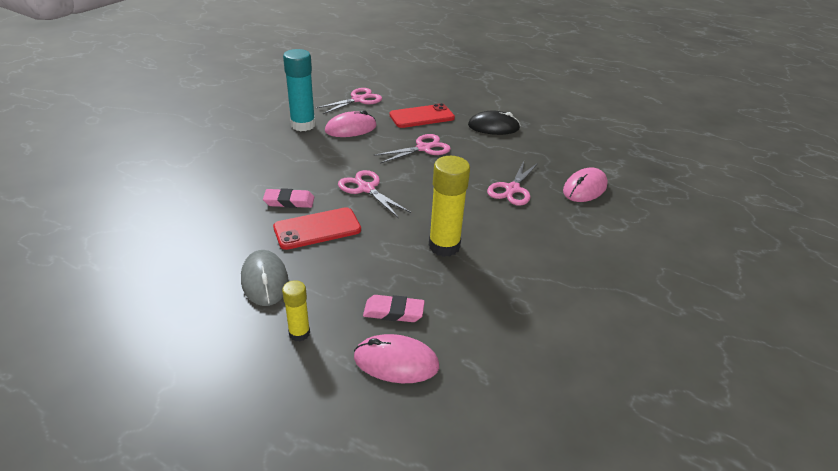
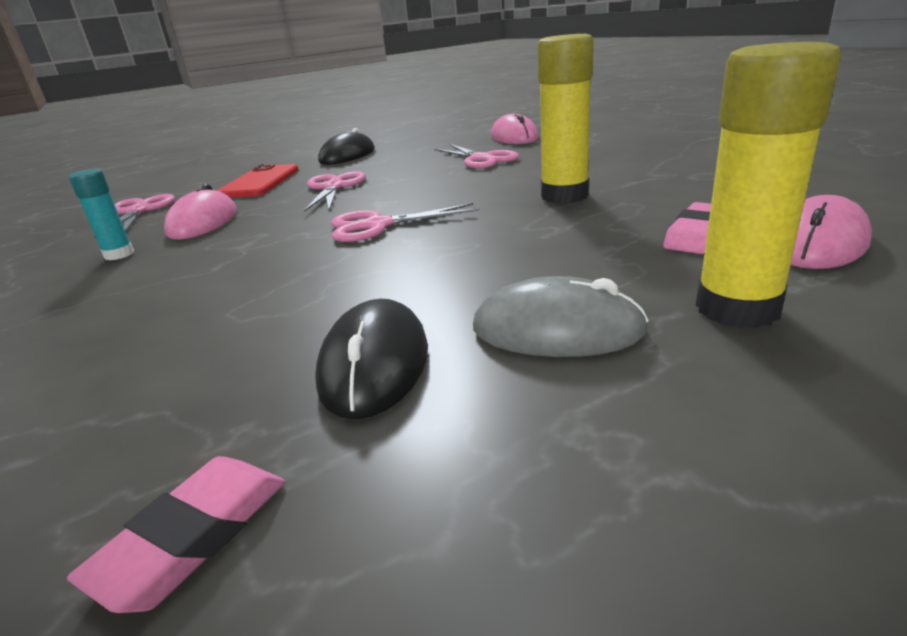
camera: 55 degrees left, 10 degrees down
(226, 239) = (374, 364): none -> black mouse
(289, 201) = (329, 285): pink eraser -> pink eraser (193, 536)
(299, 333) = (737, 308): yellow glue stick -> yellow glue stick, size x1.81
(303, 125) = (119, 254): turquoise glue stick -> turquoise glue stick, size x0.55
(317, 229) = (442, 268): red phone -> none

